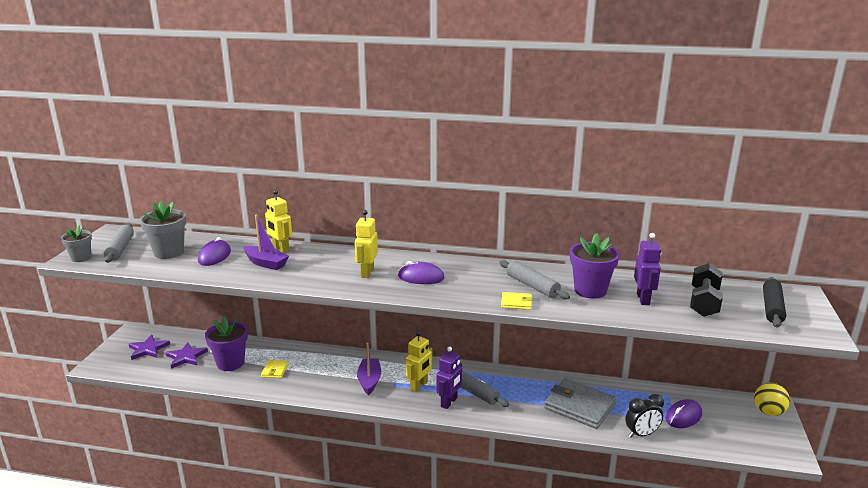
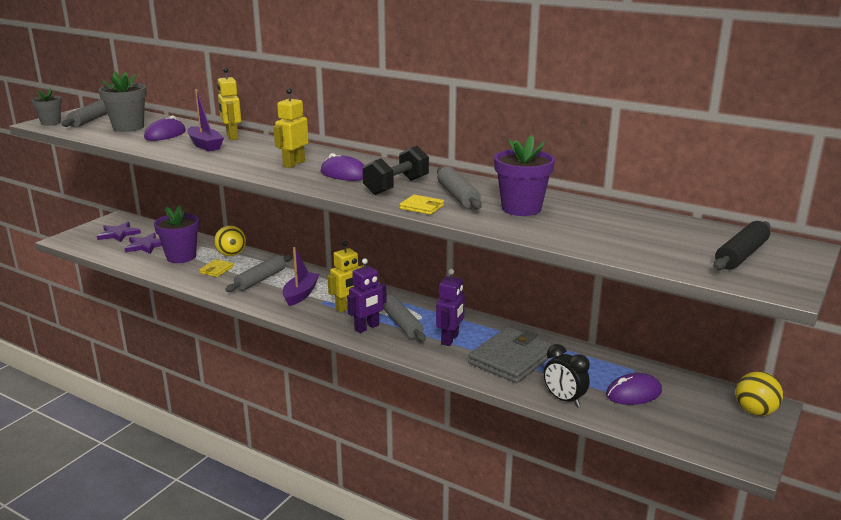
camera: 20 degrees right, 0 degrees up
(276, 351) = (231, 254): none -> yellow ball
(323, 372) = (260, 279): none -> grey rolling pin
(579, 406) = (511, 359): grey wallet -> grey wallet turned 75 degrees clockwise
(641, 434) = (564, 400): black clock -> black clock turned 45 degrees clockwise
(643, 299) = (577, 224): purple robot -> purple robot (450, 339)
(704, 303) = (653, 238): black dumbbell -> black dumbbell (396, 186)

